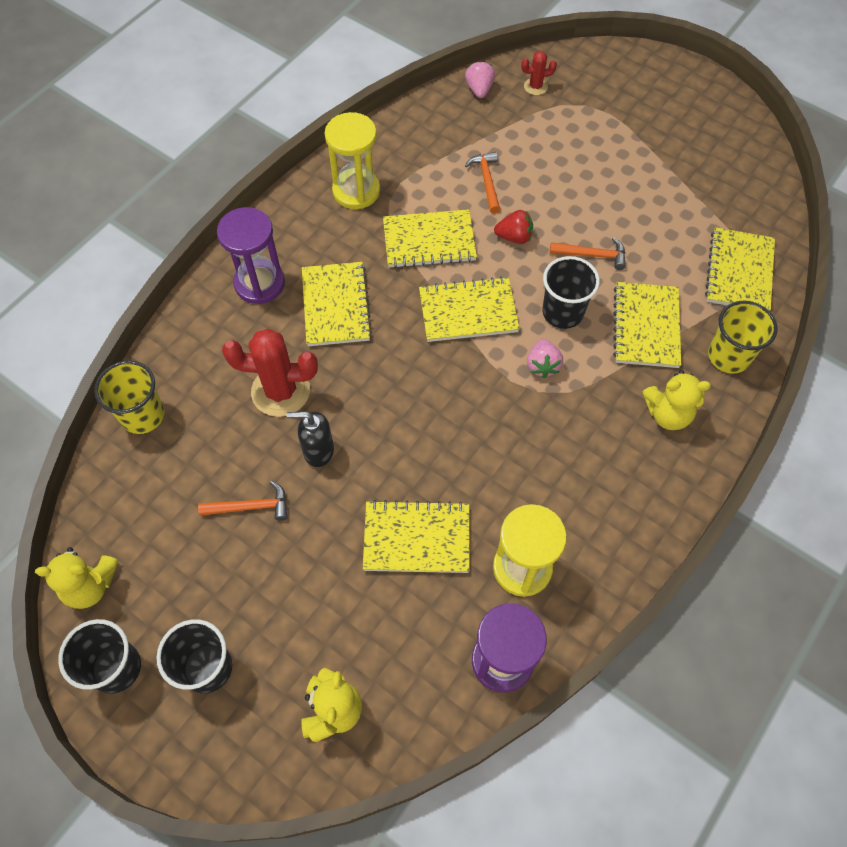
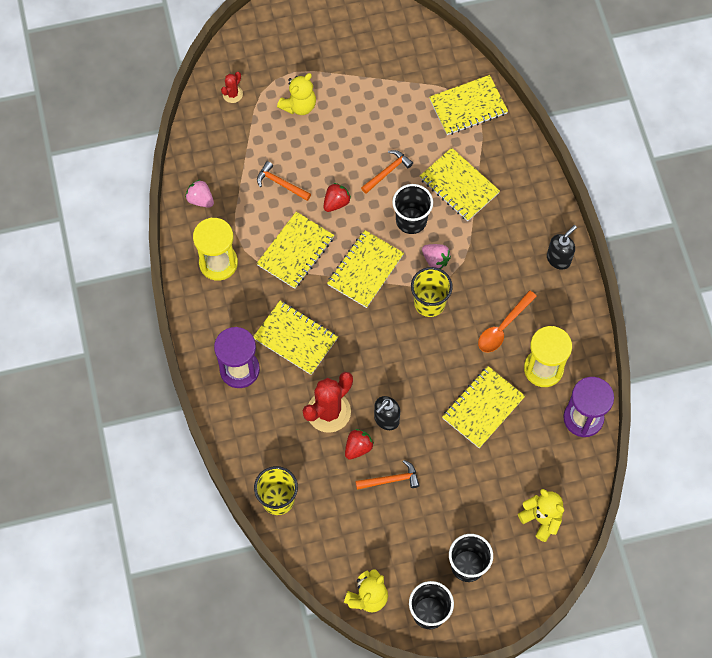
camera: 50 degrees left, 5 degrees up
(251, 507) = (391, 480): orange hammer -> orange hammer turned 45 degrees clockwise
(262, 447) = (358, 447): none -> red strawberry
(479, 89) = (203, 128): pink strawberry -> pink strawberry (200, 199)
(531, 487) = (503, 327): none -> orange spoon
(667, 414) = (520, 223): yellow teddy bear -> yellow teddy bear (299, 105)
(667, 484) = (558, 259): none -> black soap dispenser
(728, 356) = (514, 161): yellow cup -> yellow cup (429, 303)
(739, 272) = (468, 106): yellow notebook -> yellow notebook turned 75 degrees counterclockwise

